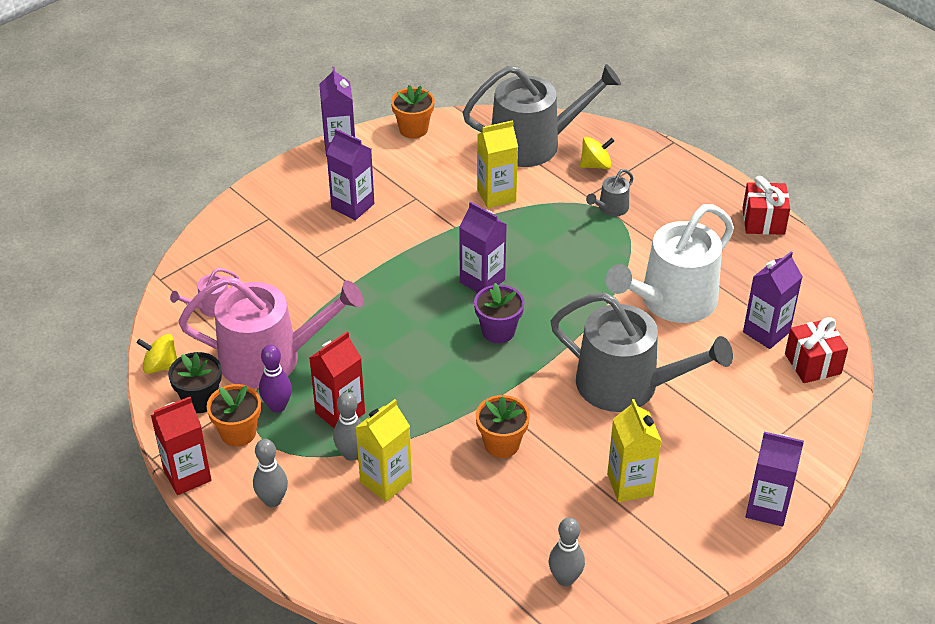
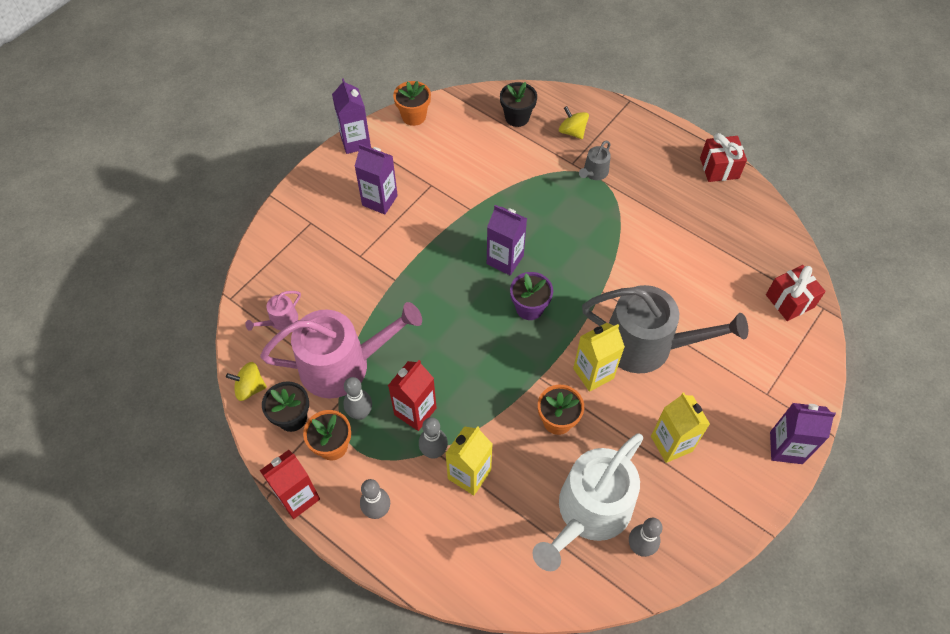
camera: 10 degrees left, 15 degrees up
(277, 406) = (360, 413): purple bowling pin -> grey bowling pin
(496, 195) = (497, 173): yellow carton -> yellow carton (593, 373)
(534, 144) = (517, 117): grey watering can -> black flower pot
(595, 165) = (572, 132): yellow spinning top -> yellow spinning top turned 105 degrees counterclockwise
(672, 301) = (664, 256): white watering can -> white watering can (589, 512)
(766, 332) = (746, 276): purple carton -> none

